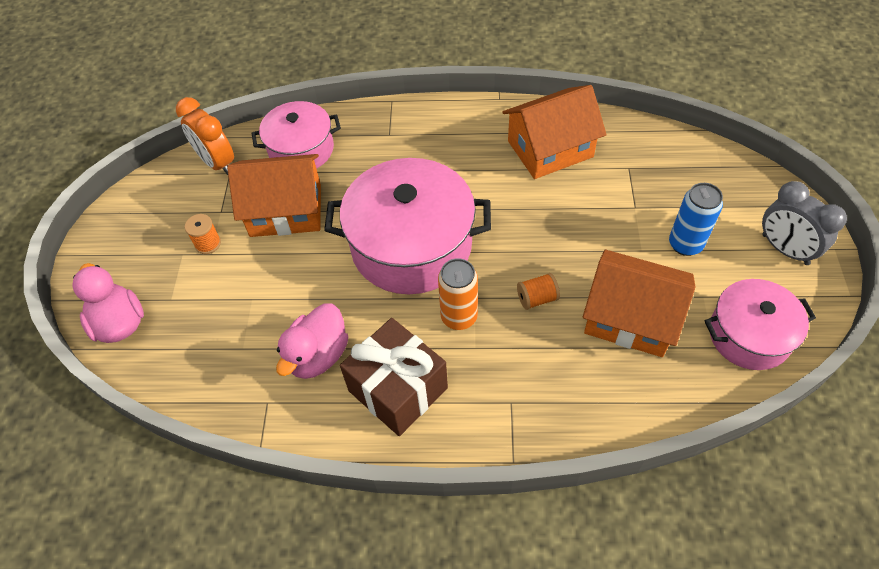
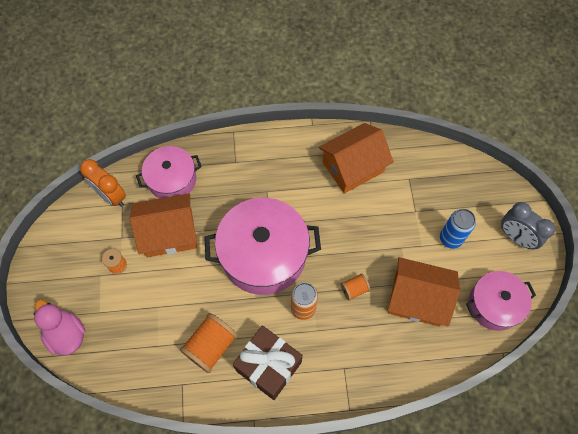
camera: 10 degrees left, 10 degrees up
(318, 355) = (211, 346): pink duck -> orange spool

